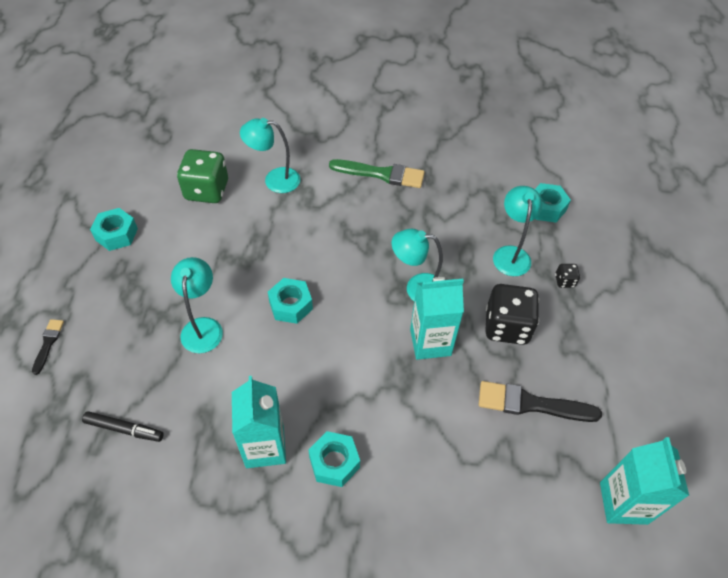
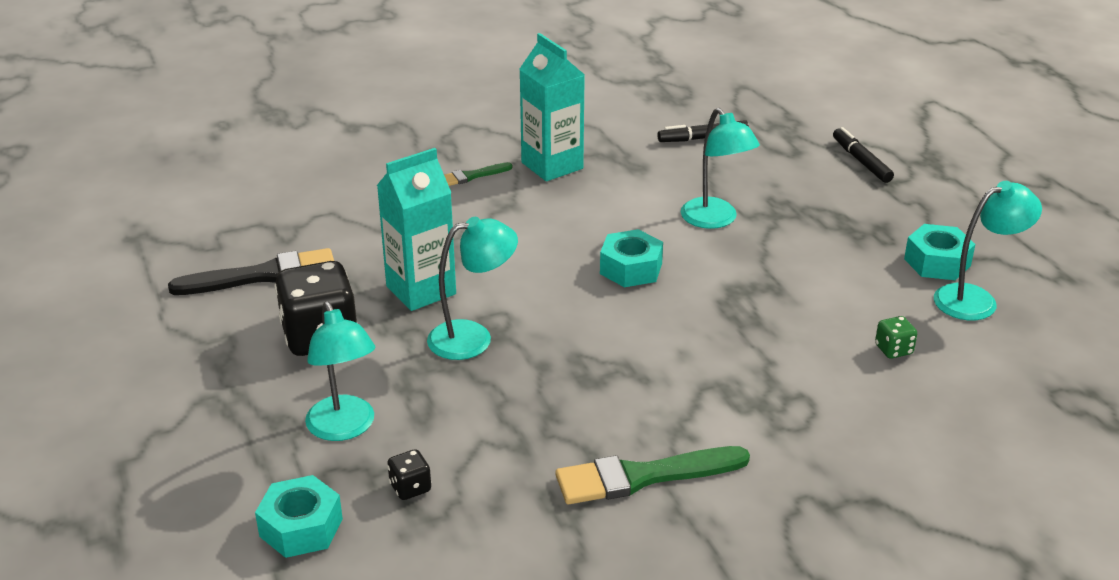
camera: 155 degrees right, 20 degrees down
(48, 344) = (861, 161): black brush -> black marker
(207, 190) = (893, 350): green dice -> green dice, size x0.44
(274, 180) = (812, 401): turquoise lamp -> turquoise lamp (976, 299)
(334, 462) = (472, 176): turquoise nut -> green brush
(564, 281) = (242, 419): black dice -> black dice (410, 488)
(623, 503) = (137, 234): turquoise carton -> none

